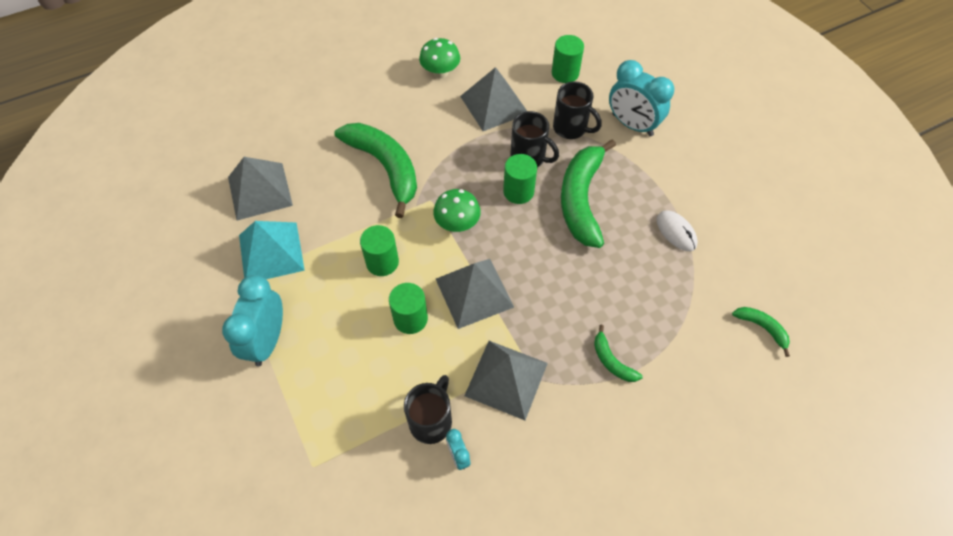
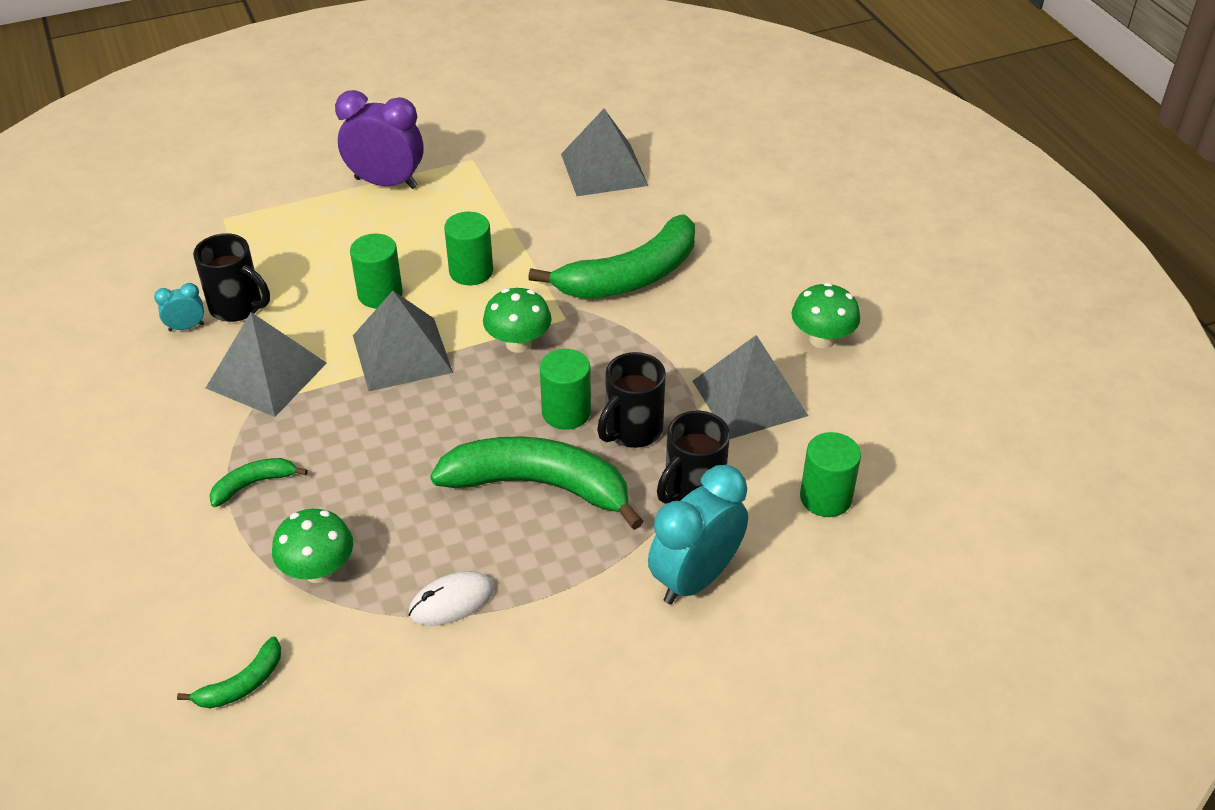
camera: 95 degrees right, 15 degrees down
(267, 340) = (386, 183): turquoise clock -> purple clock
(271, 252) = (507, 181): turquoise pyramid -> none
(672, 305) = (318, 570): none -> green mushroom

